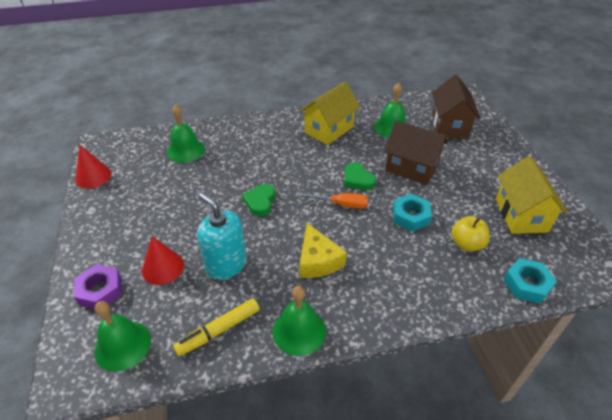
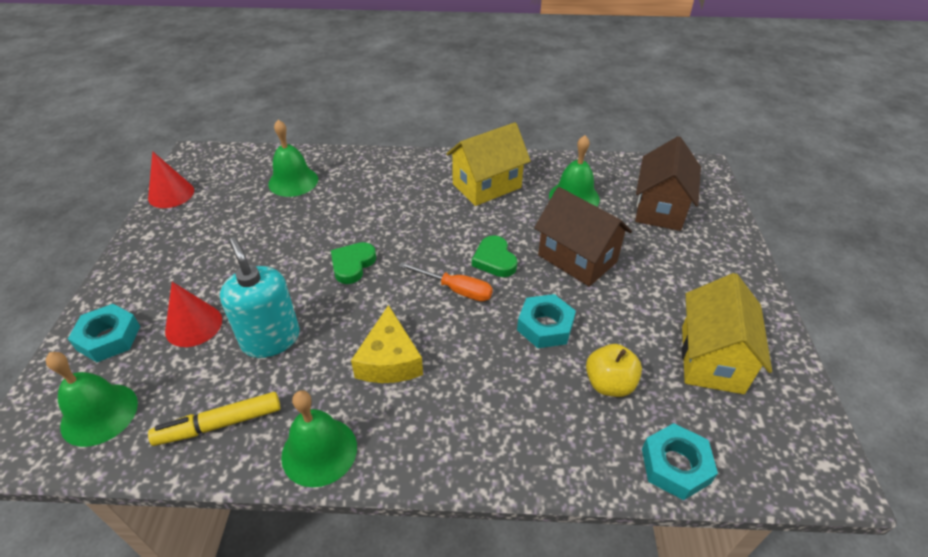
camera: 15 degrees right, 0 degrees up
(100, 290) = (109, 338): purple nut -> turquoise nut

